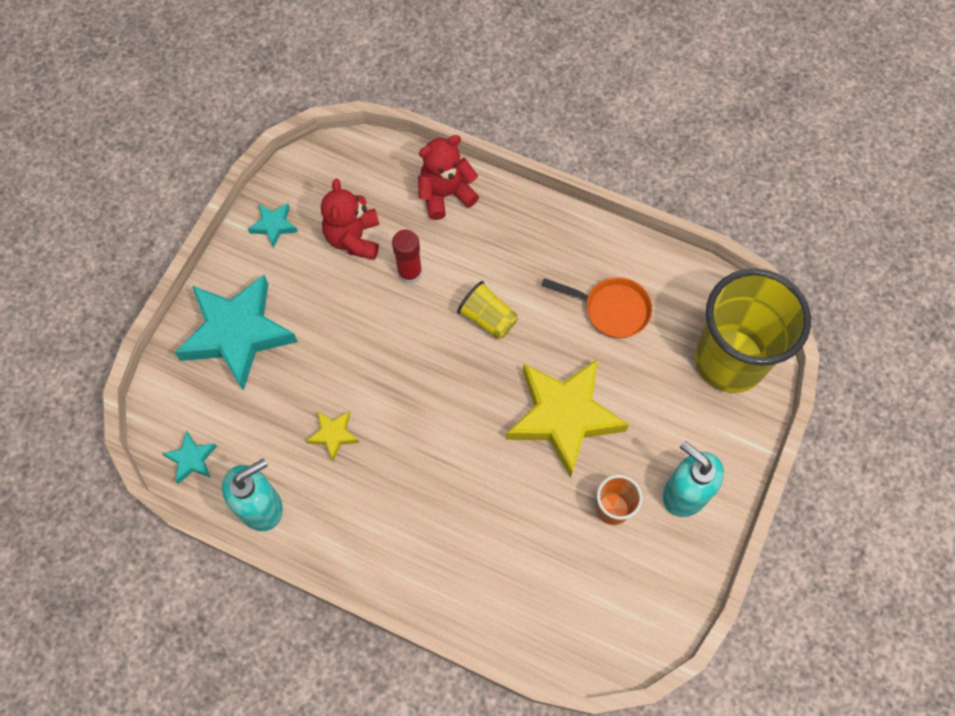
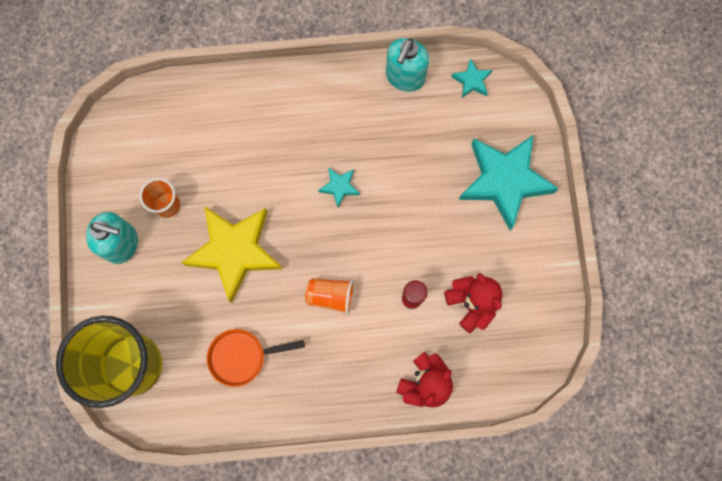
camera: 150 degrees right, 10 degrees up
(274, 225) = (539, 279): turquoise star -> turquoise star (339, 187)
(333, 435) = (388, 149): yellow star -> none
(488, 318) = (331, 296): yellow cup -> orange cup

